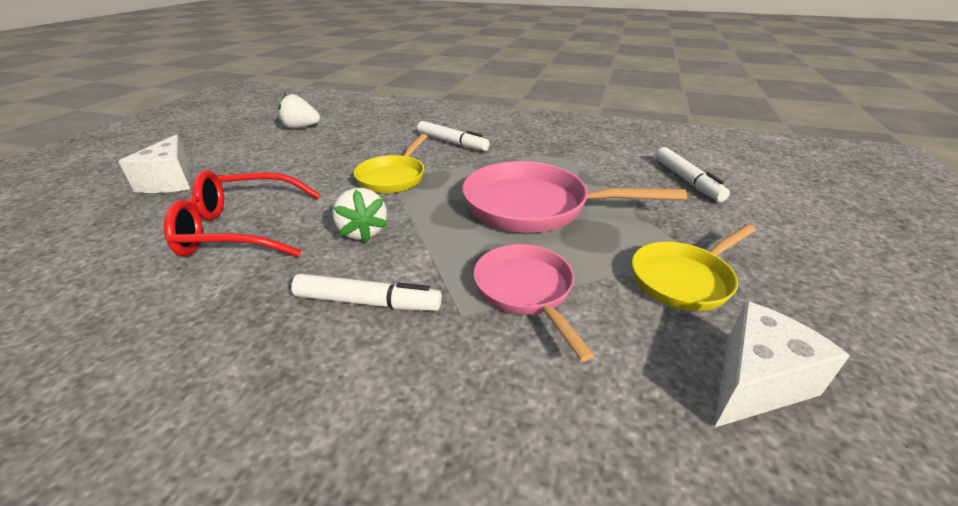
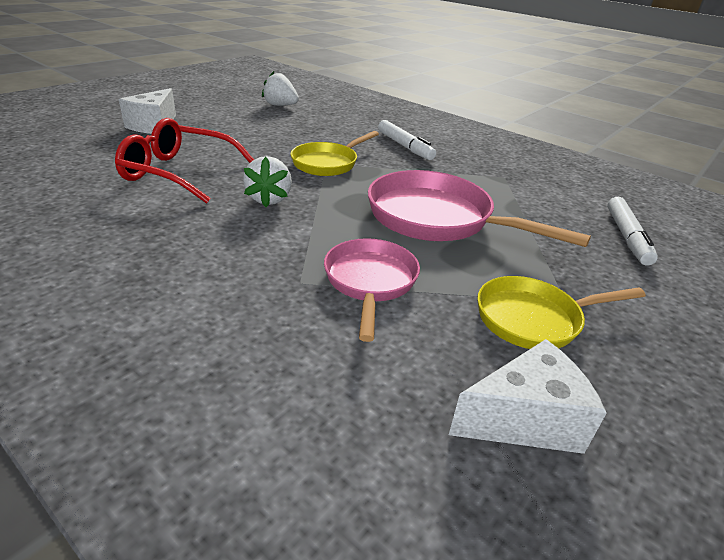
camera: 20 degrees right, 0 degrees up
(368, 302) = (234, 250): white marker -> none

